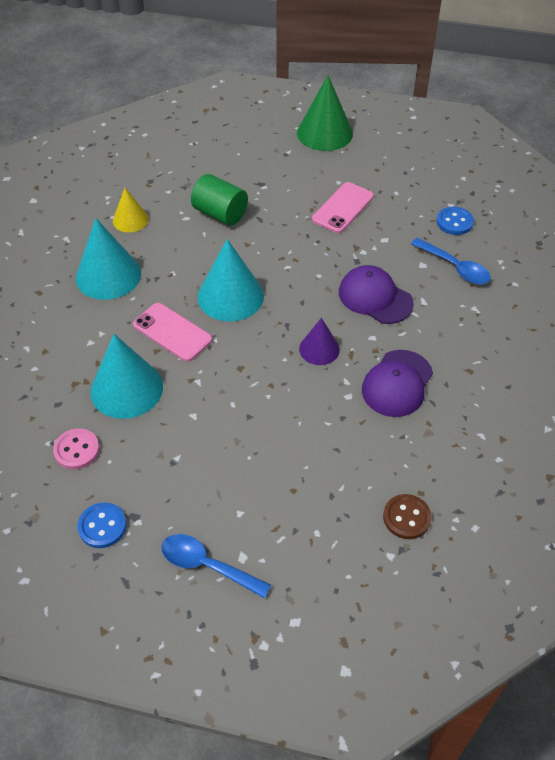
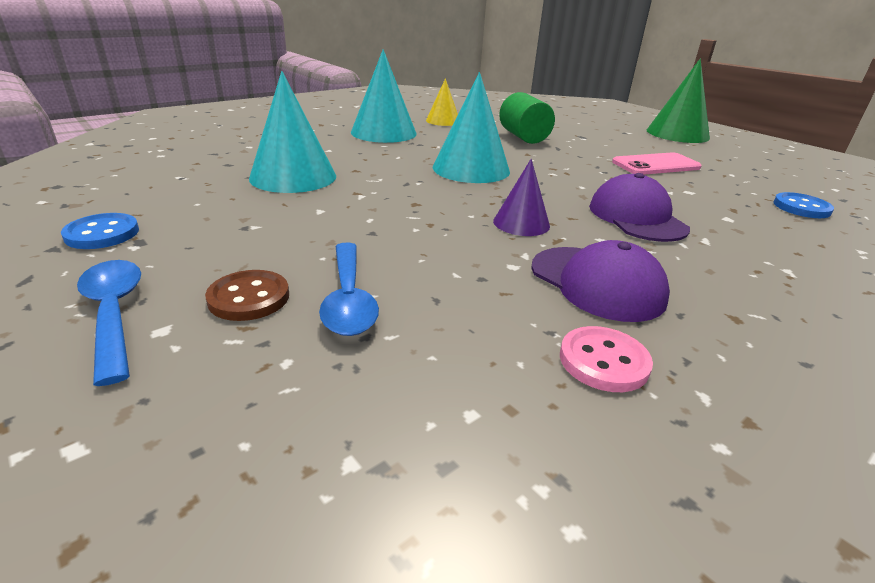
camera: 35 degrees right, 20 degrees down
(76, 450) = (188, 187): pink button -> pink button (603, 361)
(172, 332) = (386, 167): pink phone -> none
(397, 383) = (597, 283): purple cap -> purple cap turned 105 degrees counterclockwise
(406, 517) = (446, 426): brown button -> brown button (249, 298)
(455, 267) = (778, 233): blue spoon -> blue spoon (348, 299)

